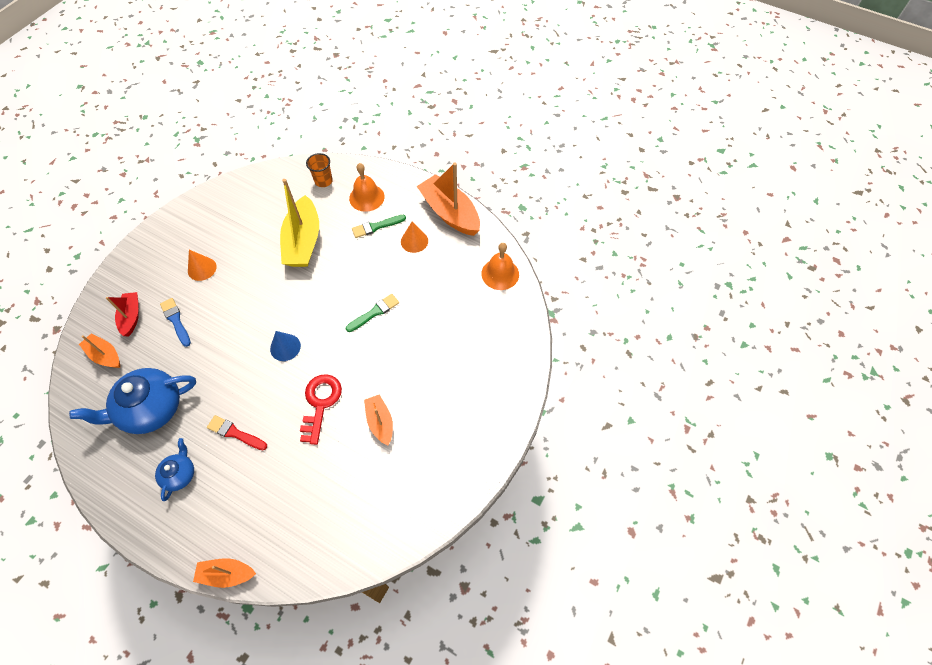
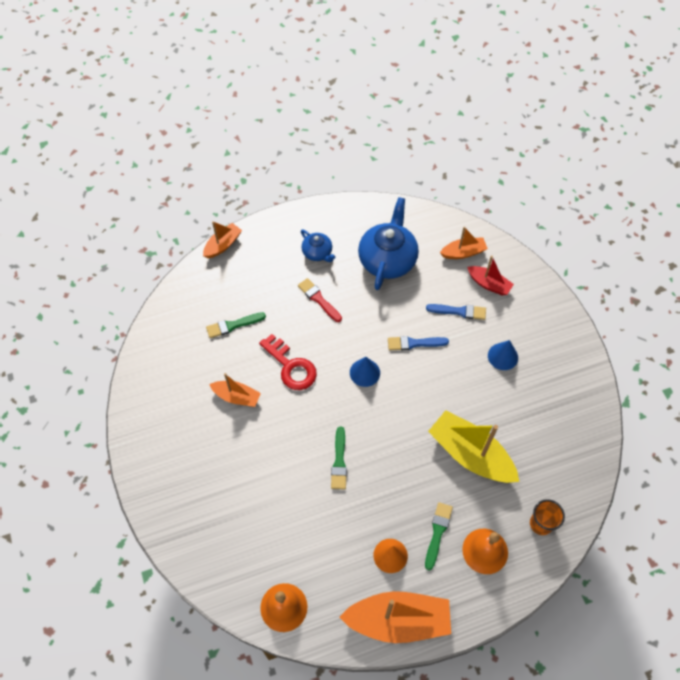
camera: 130 degrees right, 0 degrees up
(202, 268) = (502, 356): orange cone -> blue cone
(231, 331) = (414, 343): none -> blue brush
(235, 433) = (318, 299): red brush -> red brush turned 105 degrees counterclockwise
(314, 483) = (233, 325): none -> green brush

